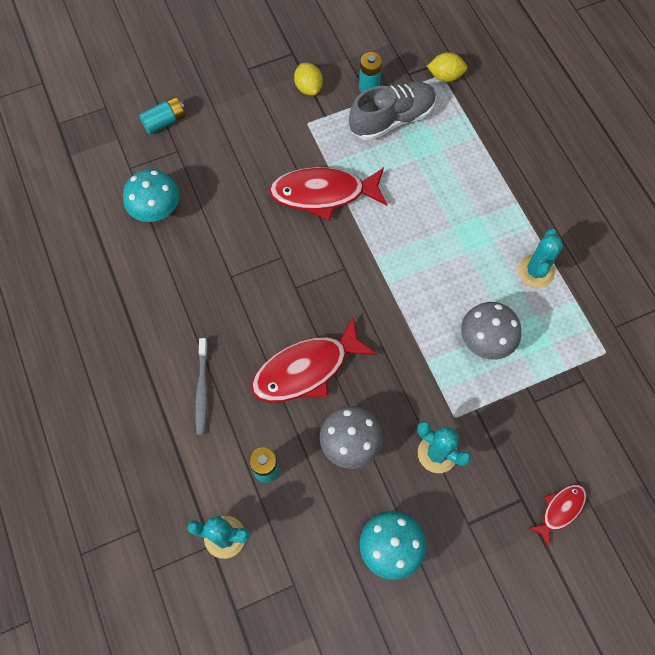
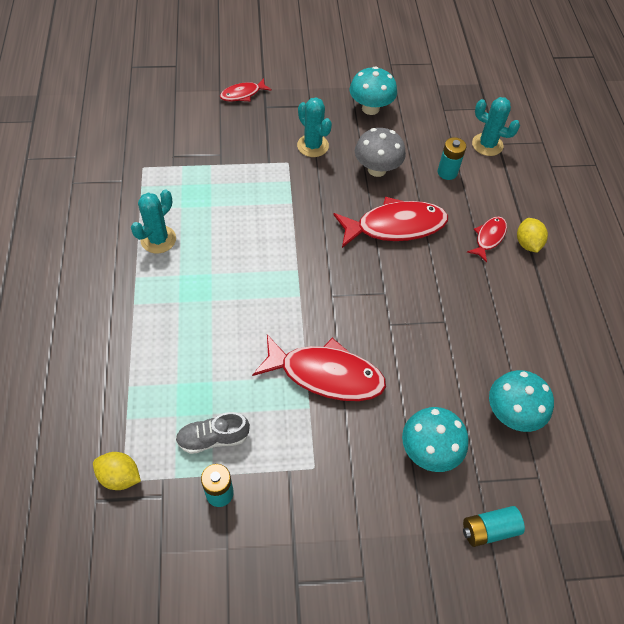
camera: 165 degrees left, 10 degrees down
(202, 390) = (489, 237): grey toothbrush -> red fish
(221, 161) = (429, 450): none -> turquoise mushroom
(308, 88) = (295, 518): yellow lemon -> yellow lemon (527, 243)
(392, 119) = (213, 438): grey shoe -> grey shoe, size x0.62
(485, 341) = (235, 202): grey mushroom -> none

